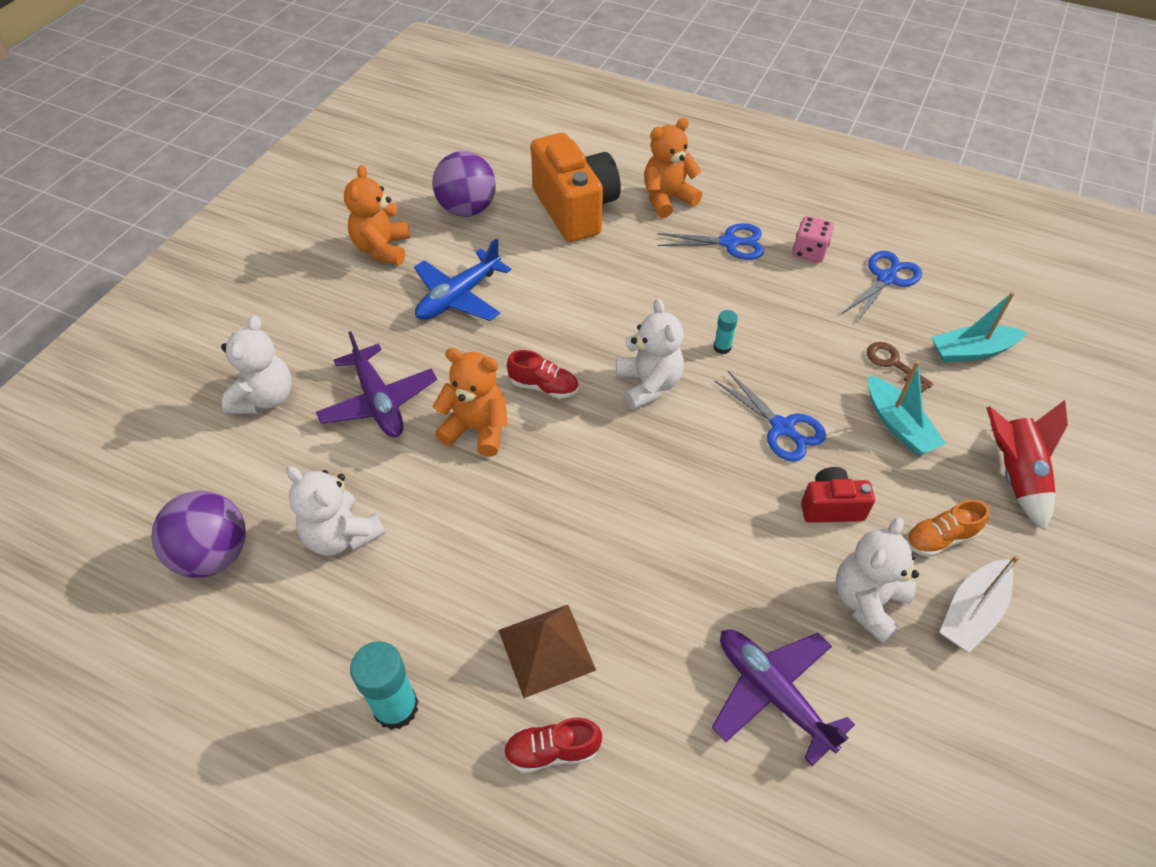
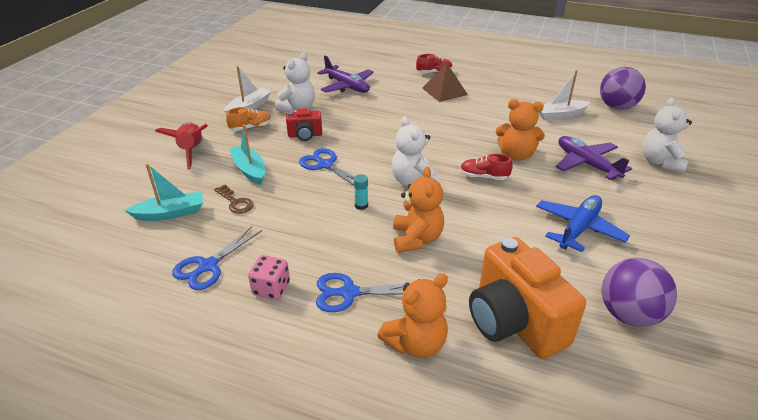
camera: 175 degrees right, 15 degrees down
(342, 535) = (560, 115): white teddy bear -> white boat
(382, 249) = (676, 265): orange teddy bear -> orange teddy bear (416, 239)
(396, 707) = (499, 77): turquoise glue stick -> none

